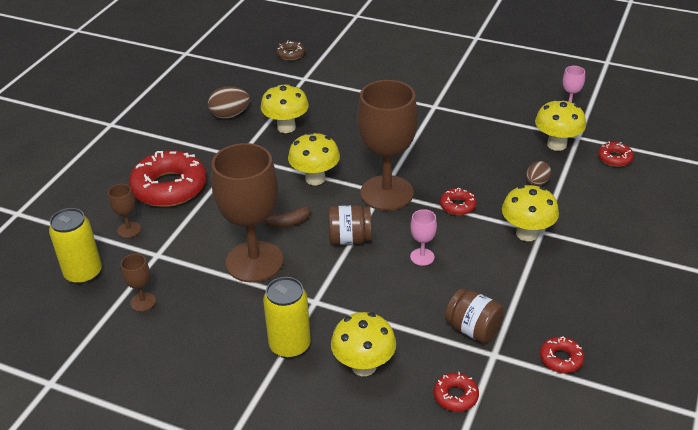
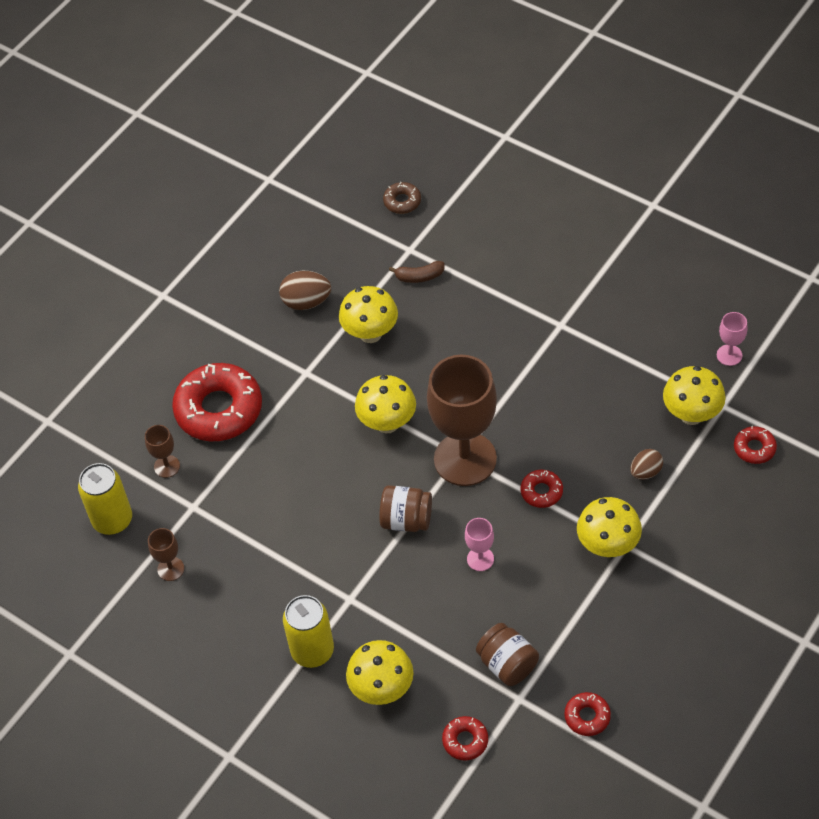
camera: 15 degrees right, 15 degrees up
(254, 261) = (296, 534): brown goblet -> none
(288, 222) = (343, 485): brown banana -> brown banana (419, 276)

